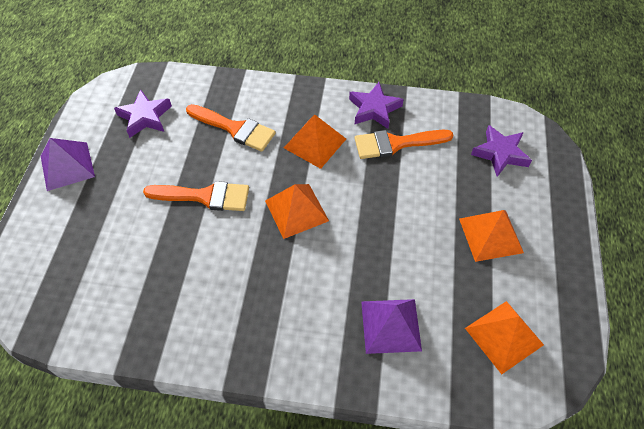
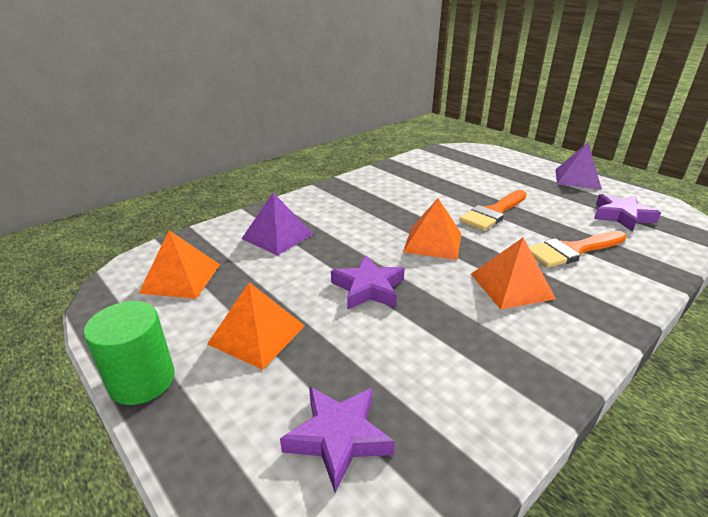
camera: 130 degrees right, 25 degrees down
(374, 109) = (539, 359): purple star -> purple star (368, 288)
(396, 143) = (457, 343): orange brush -> none
(572, 256) = (142, 380): none -> green cylinder

